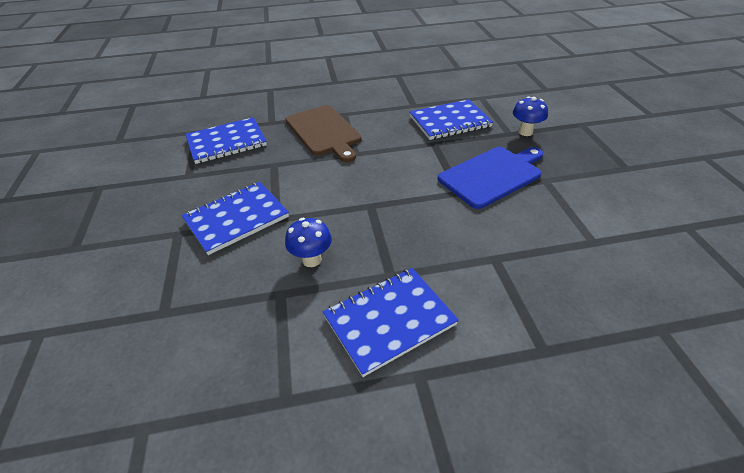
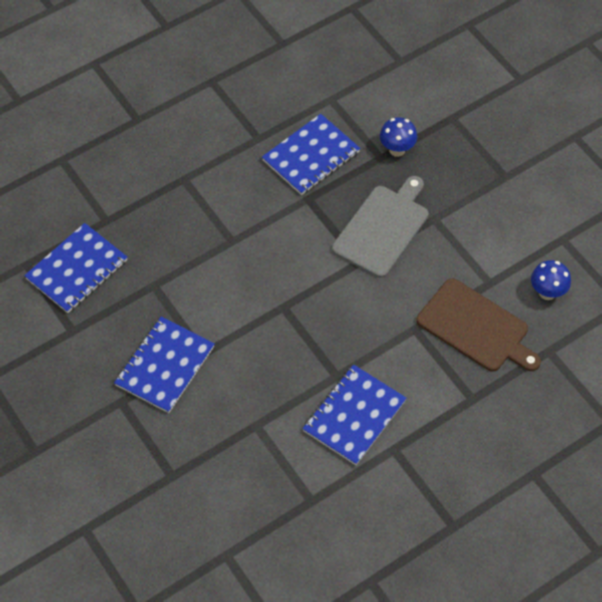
camera: 25 degrees left, 15 degrees up
(312, 260) = (263, 384): blue mushroom -> blue mushroom (547, 292)
(324, 132) = (178, 217): brown cutting board -> brown cutting board (476, 328)
(492, 175) = (383, 228): blue cutting board -> grey cutting board

